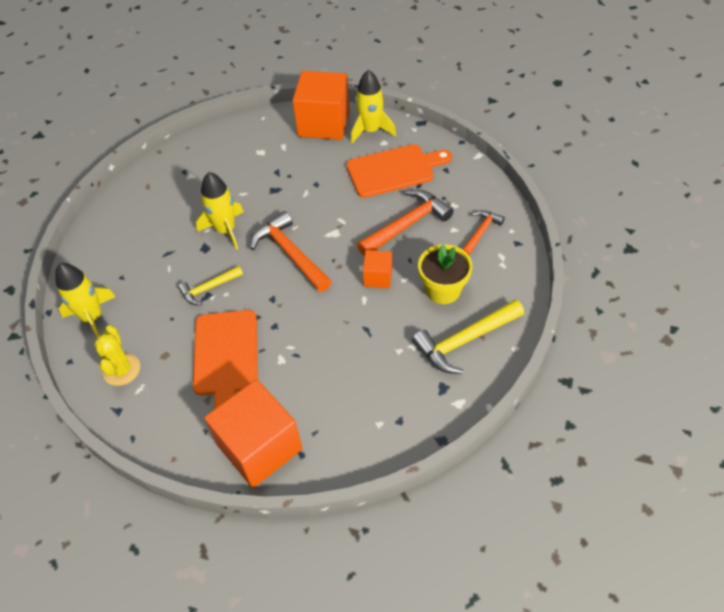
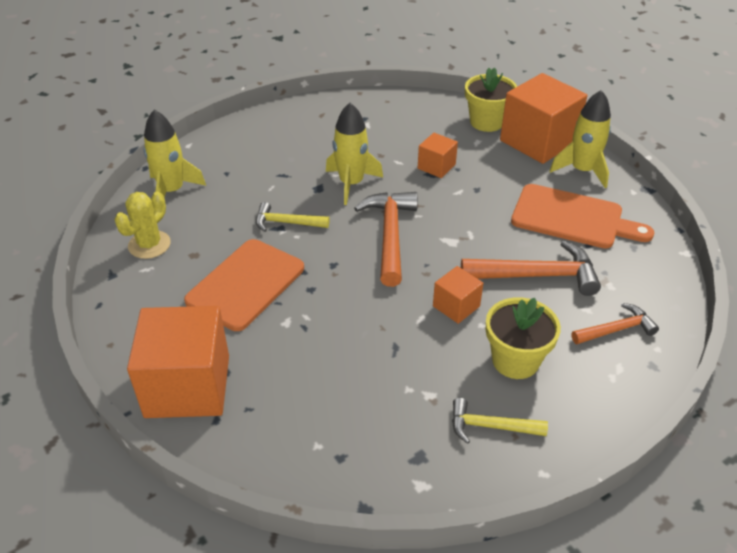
camera: 35 degrees right, 10 degrees down
(273, 182) = (436, 166): none -> orange cube
(276, 126) = (487, 122): none -> yellow flower pot
(465, 341) = (490, 426): yellow hammer -> yellow hammer, size x0.60

